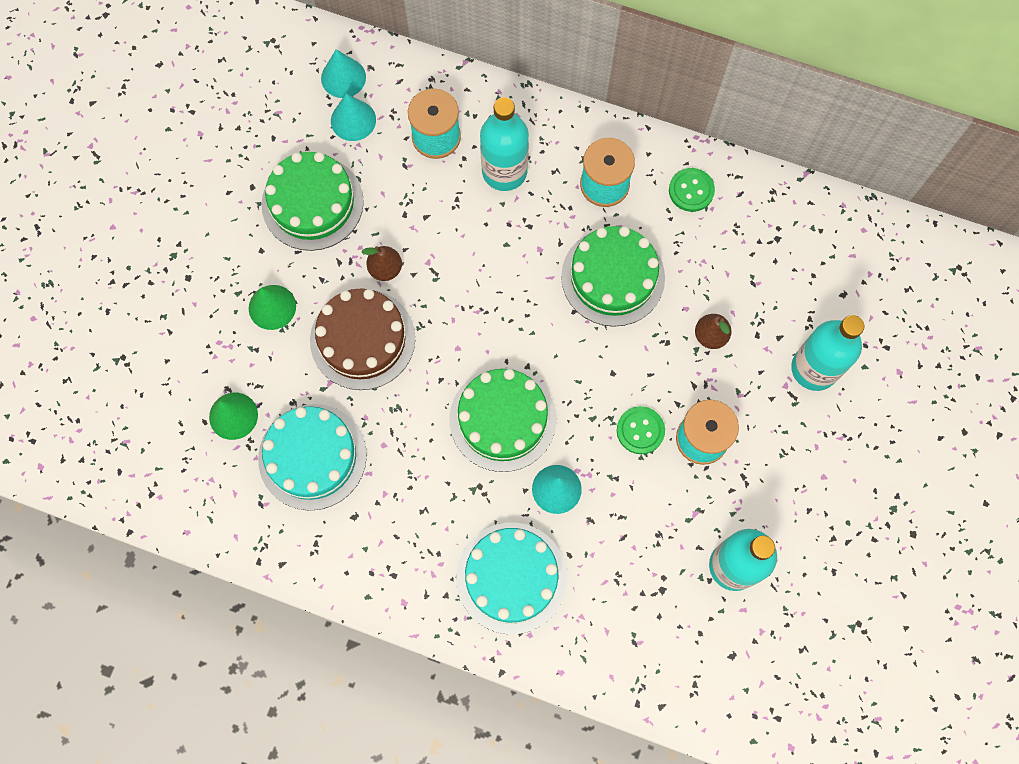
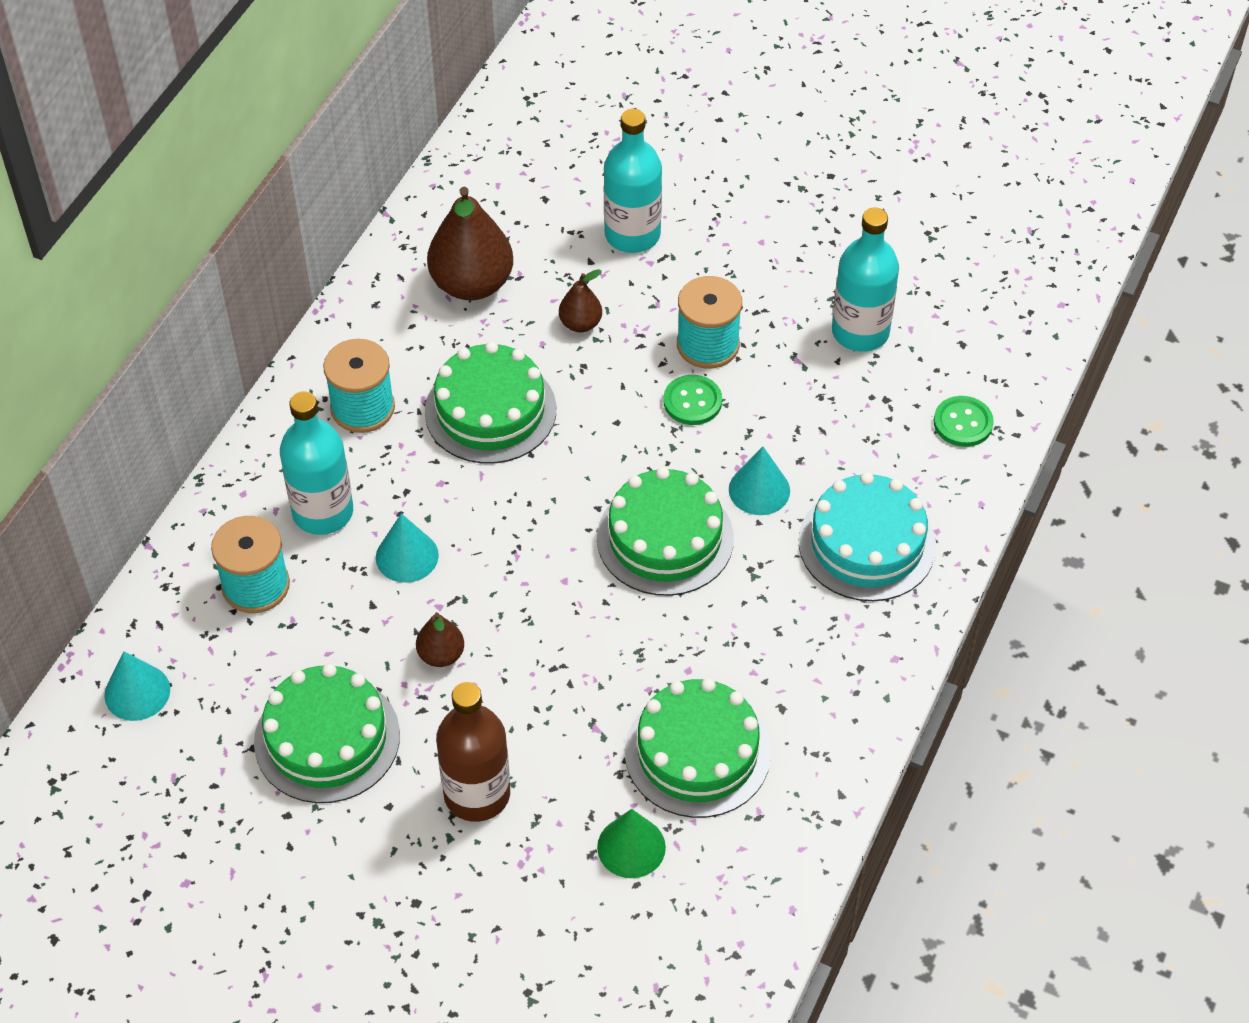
camera: 85 degrees left, 20 degrees down
(272, 307) = (477, 794): green cone -> brown bottle
(312, 456) = (697, 752): turquoise cake -> green cake
(353, 120) = (208, 683): turquoise cone -> turquoise cone (407, 556)
(362, 339) = (538, 687): brown cake -> none
(691, 190) = (387, 323): green button -> green button (963, 423)
(740, 248) = (472, 284): none -> brown pear

